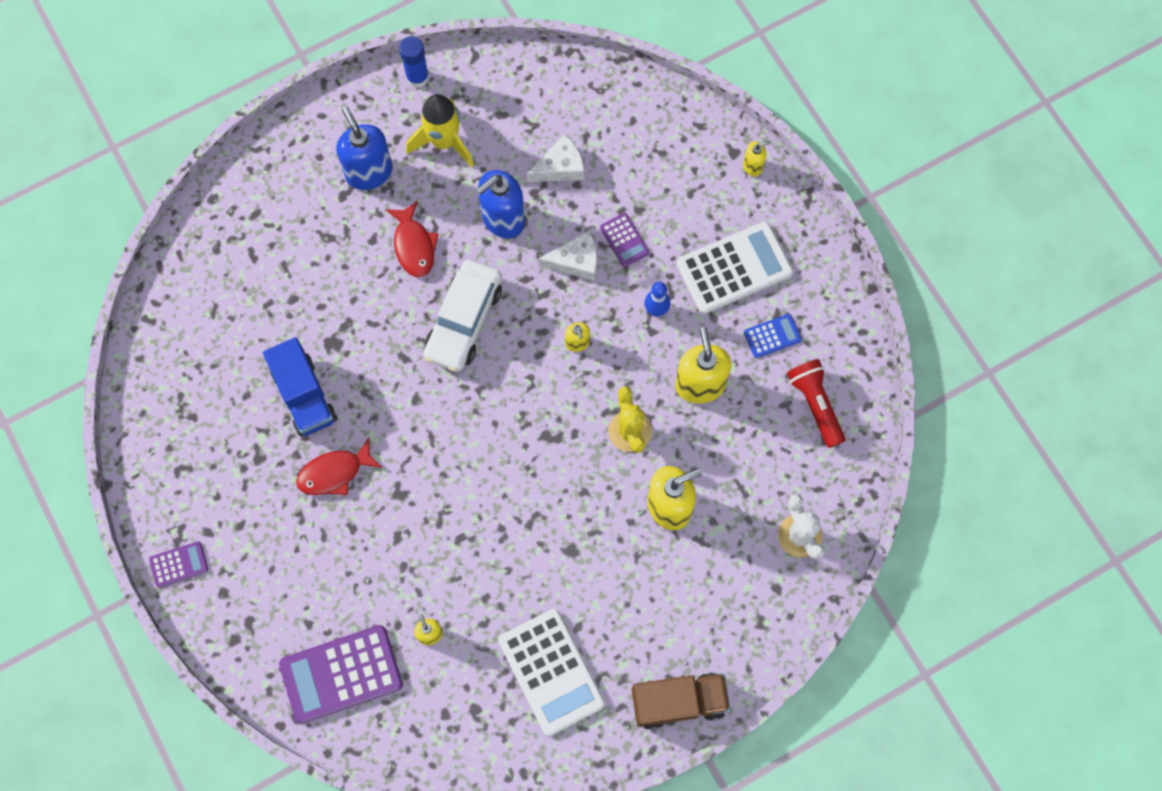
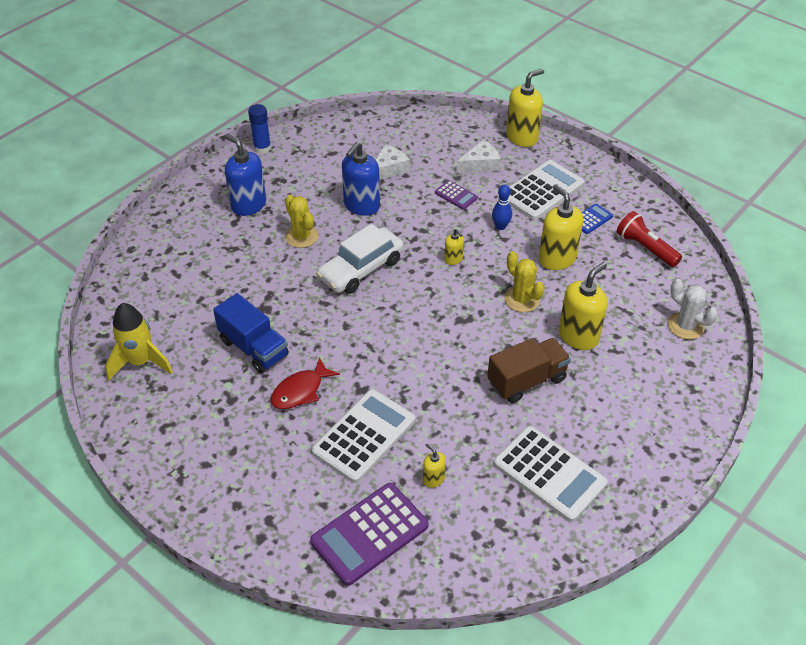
camera: 20 degrees left, 25 degrees down
(179, 564) = (188, 496): purple calculator -> none
(379, 555) = (364, 436): none -> white calculator
(414, 245) = (301, 236): red fish -> yellow cactus
(444, 142) = (297, 176): yellow rocket -> yellow rocket (140, 362)
(464, 321) = (361, 269): white car -> white car turned 45 degrees clockwise
(576, 261) = (427, 215): white cheese -> white cheese (480, 164)
(678, 702) = (664, 462): brown truck -> brown truck (526, 380)
(753, 166) = (522, 137): yellow soap dispenser -> yellow soap dispenser, size x2.02

